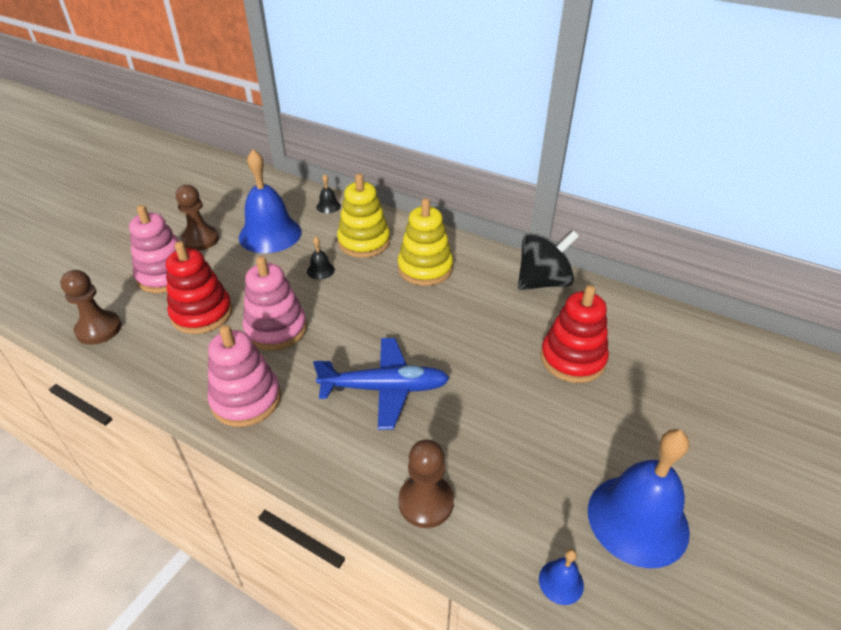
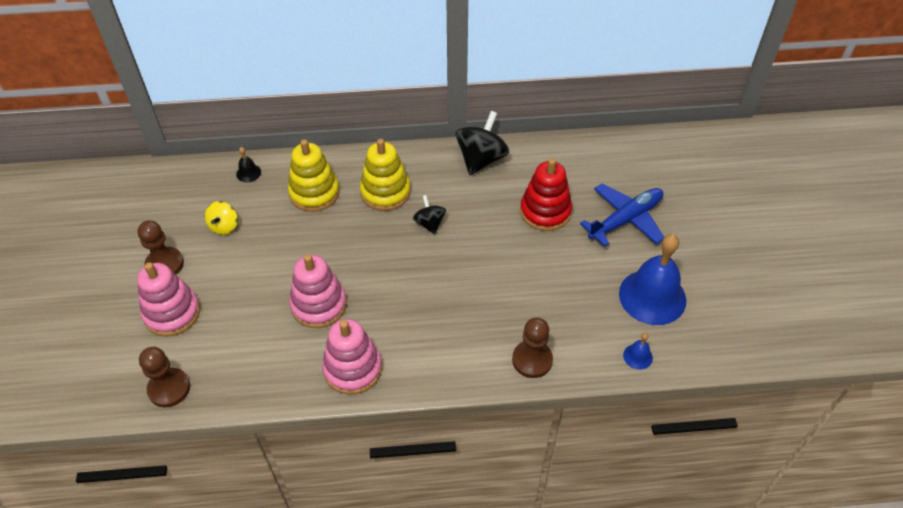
camera: 35 degrees left, 10 degrees up
(202, 313) = (244, 326): red stacking toy -> none
(270, 234) = (224, 226): blue bell -> yellow spinning top
(320, 270) = (303, 237): black bell -> none
(384, 388) = (441, 304): blue plane -> blue plane (625, 220)
(441, 312) = (429, 223): none -> black spinning top

